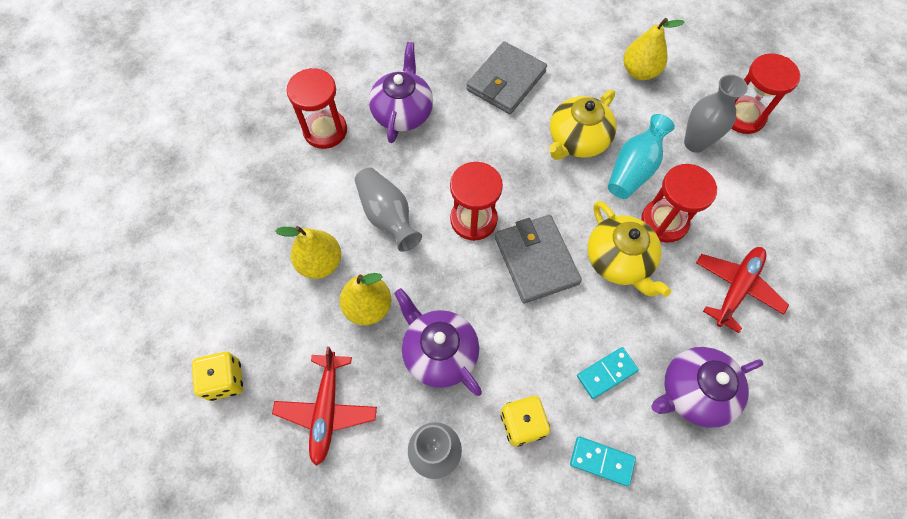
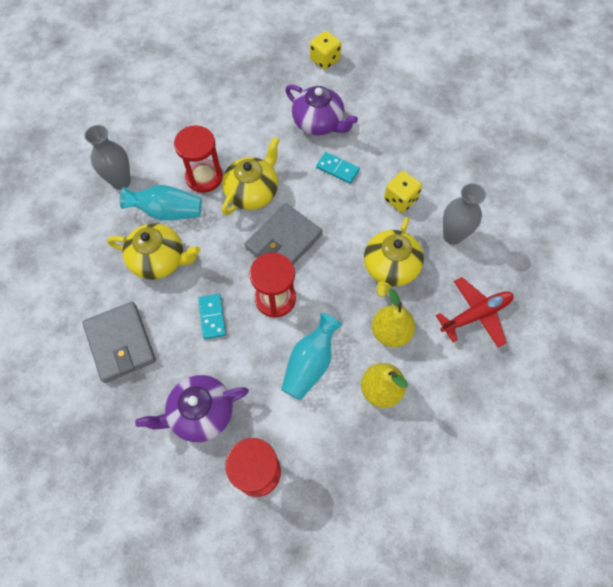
camera: 120 degrees left, 0 degrees up
(225, 380) = (509, 397): yellow dice -> yellow dice (325, 60)
(387, 216) = (310, 363): grey vase -> turquoise vase
(439, 352) = (390, 268): purple teapot -> yellow teapot
(506, 81) = (120, 343): grey wallet -> grey wallet turned 60 degrees clockwise
(601, 461) = (391, 151): turquoise domino -> turquoise domino (212, 317)
(639, 72) = (61, 244): yellow pear -> none
(736, 288) = (233, 123): red plane -> none
(743, 116) = (78, 160): red hourglass -> none

